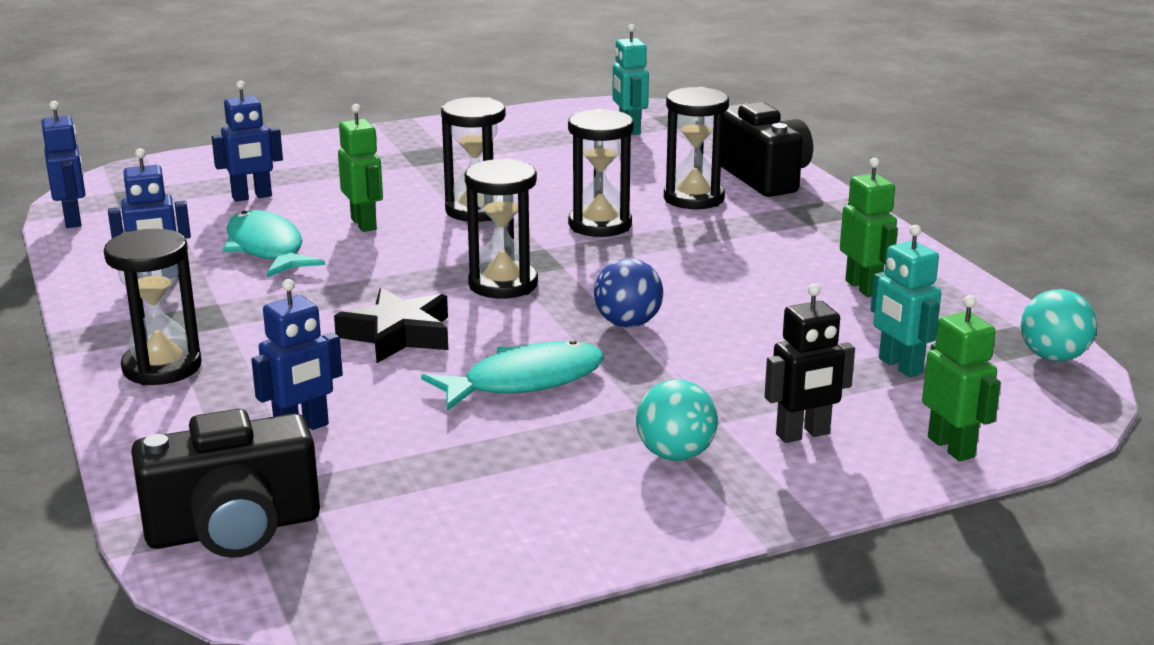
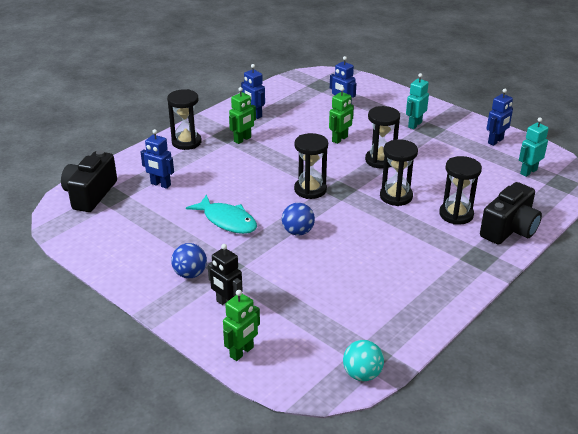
camera: 65 degrees right, 10 degrees up
(73, 220) = (286, 81): blue robot -> blue robot (495, 141)
(234, 529) = (90, 194): black camera -> black camera turned 60 degrees clockwise
(267, 249) = (297, 127): turquoise fish -> none
(398, 335) = (245, 180): black star -> none
(675, 455) = (190, 274): turquoise ball -> blue ball
(863, 287) = (394, 293): green robot -> green robot (242, 139)
(900, 366) = (313, 321): turquoise robot -> turquoise robot (414, 125)

